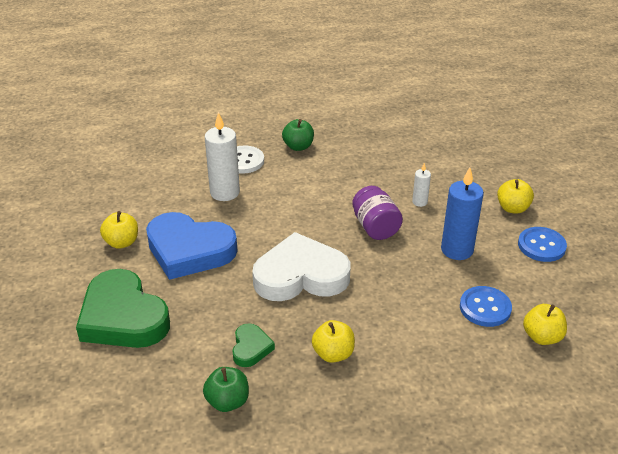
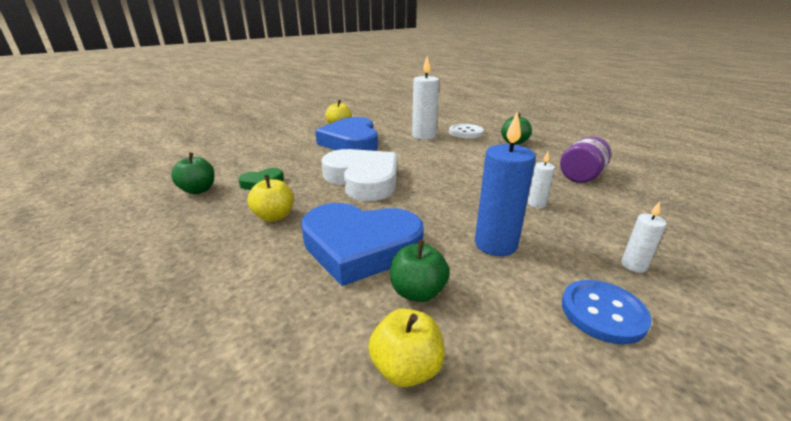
camera: 60 degrees right, 10 degrees down
(123, 317) = (270, 142): green heart -> none
(375, 227) = (465, 193): purple jar -> purple jar (581, 176)
(417, 316) = (360, 247): none -> blue heart
(485, 308) = (418, 292): blue button -> green apple
(512, 208) = (633, 265): yellow apple -> white candle

